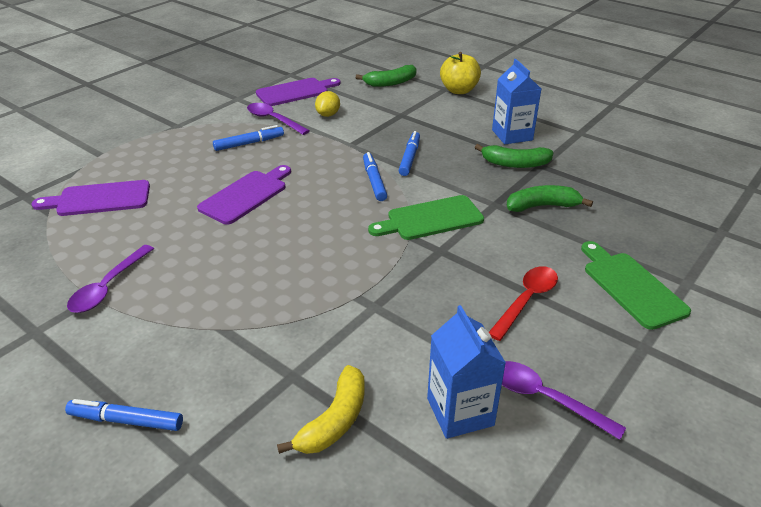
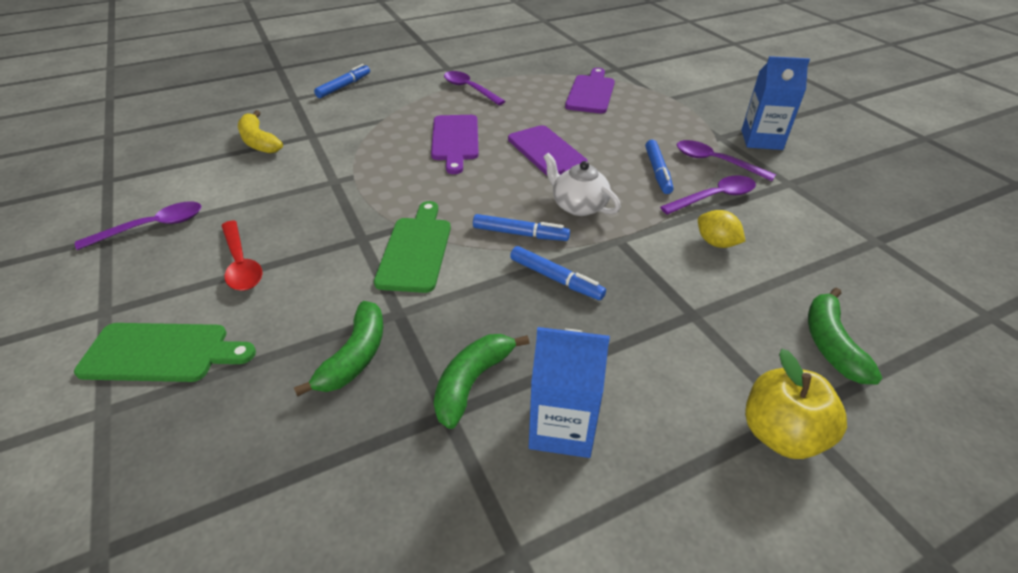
camera: 115 degrees right, 5 degrees up
(221, 124) = (715, 162): none -> purple spoon
(295, 92) = (804, 232): purple cutting board -> purple cutting board (455, 140)
(320, 166) = (578, 206): none -> white teapot
(460, 412) = (198, 186): blue carton -> blue carton (761, 140)

